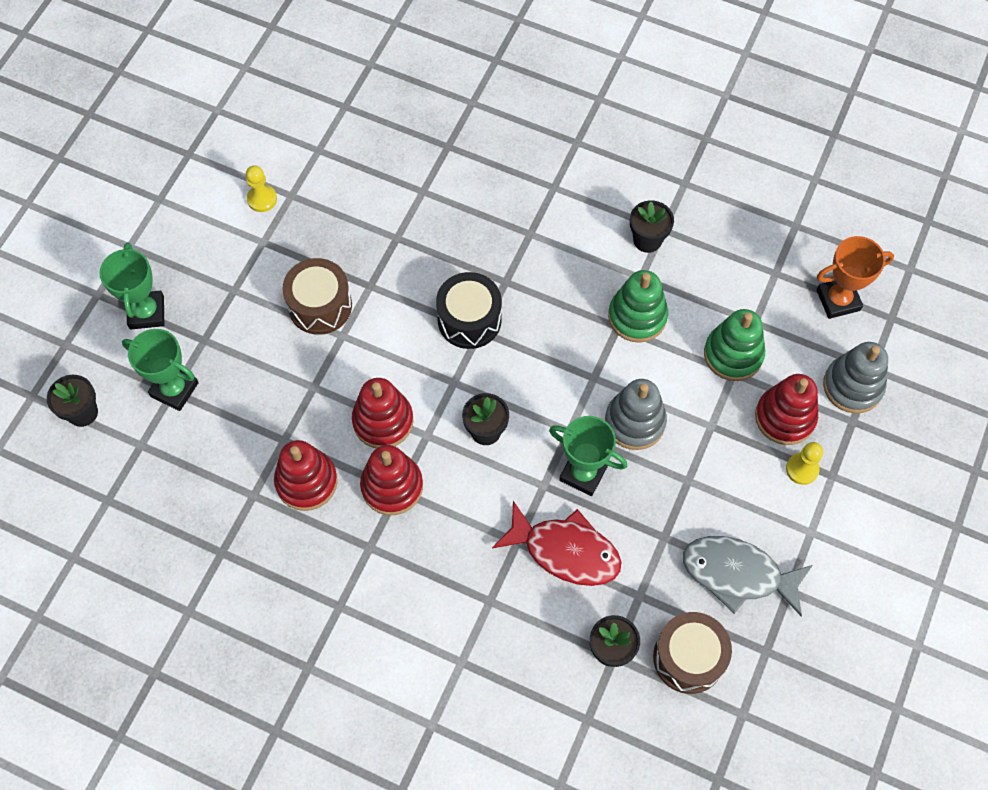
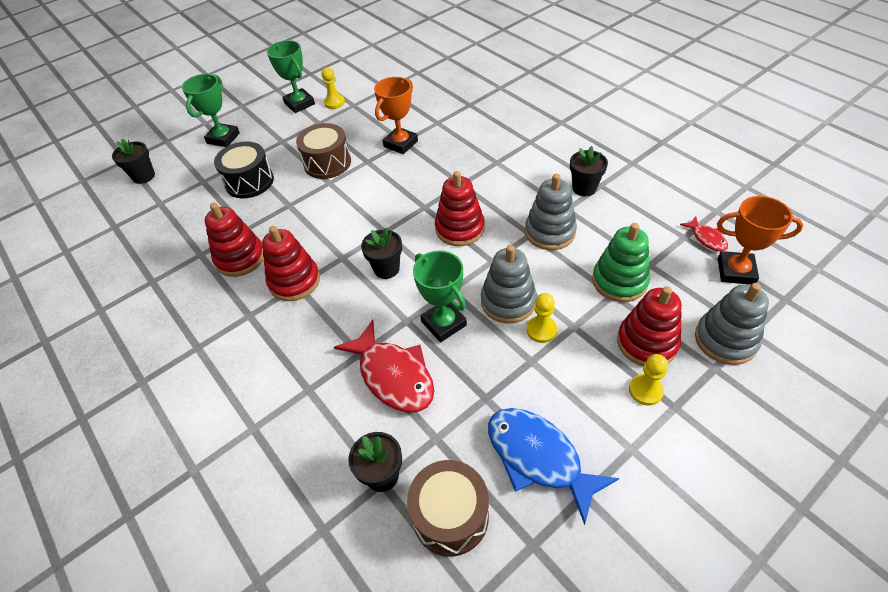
camera: 30 degrees right, 15 degrees down
(174, 389) = (204, 180): green trophy -> green trophy (299, 104)
(383, 421) = (318, 239): red stacking toy -> red stacking toy (460, 229)
(396, 243) = (400, 144): none -> orange trophy
(469, 320) = (421, 198): black drum -> black drum (249, 182)
(637, 316) = (550, 232): green stacking toy -> grey stacking toy
(682, 442) = (541, 330): none -> yellow pawn
(737, 574) = (538, 458): grey fish -> blue fish
(798, 267) = (706, 238): none -> red fish

